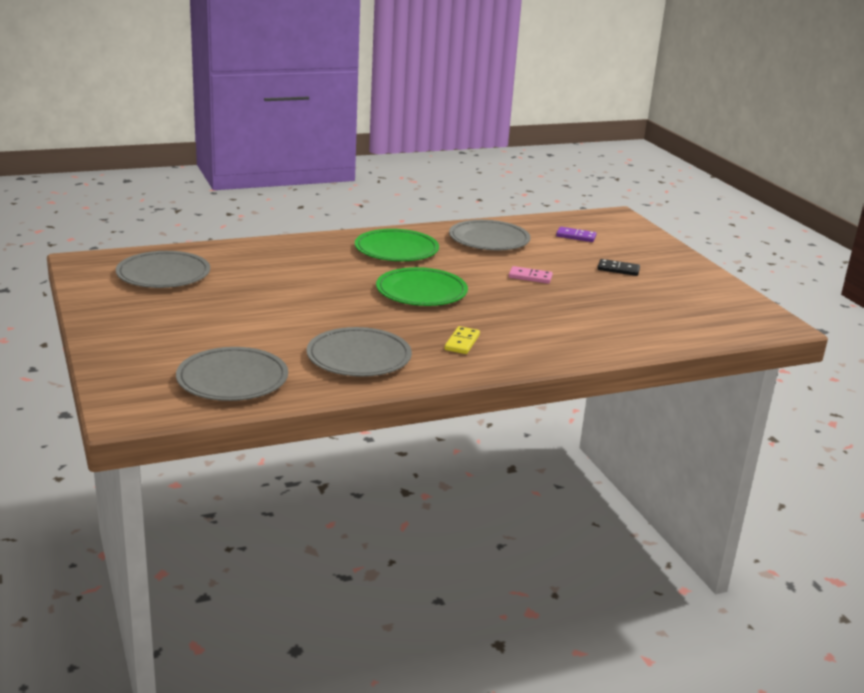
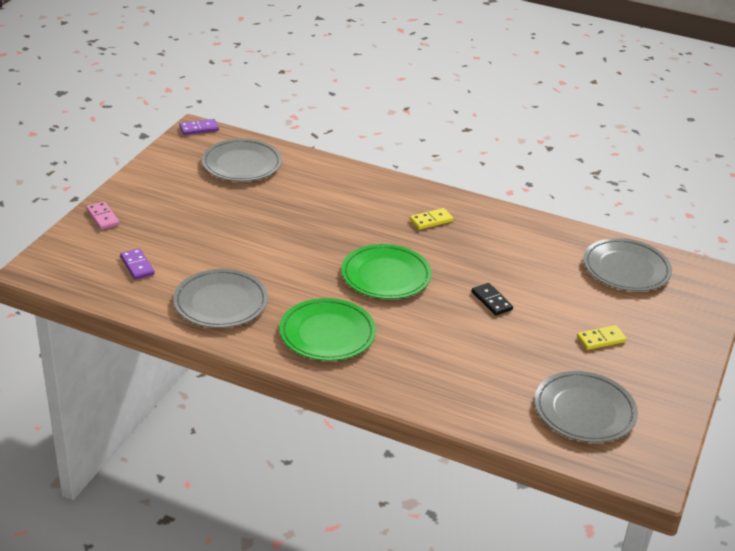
camera: 135 degrees left, 10 degrees up
(196, 317) = (601, 339): none -> yellow domino
(359, 357) = (519, 244): grey plate -> grey plate (241, 164)
(530, 277) = (273, 246): pink domino -> pink domino (103, 217)
(618, 269) = (189, 217): black domino -> black domino (491, 301)
(782, 327) = (199, 128): none -> purple domino

